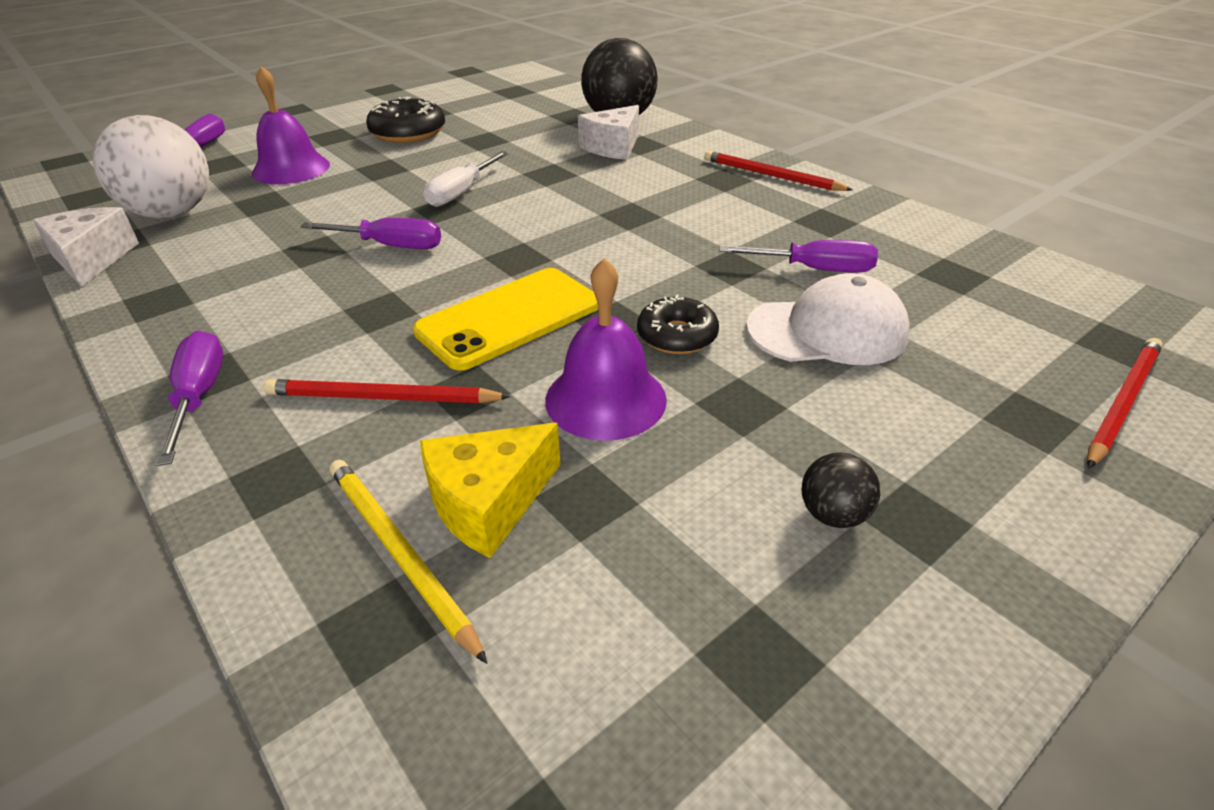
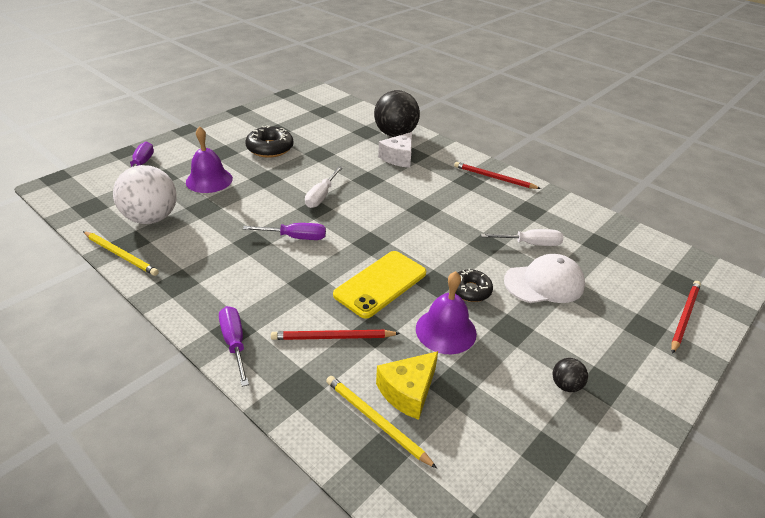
camera: 10 degrees left, 0 degrees up
(92, 259) = (121, 255): white cheese -> yellow pencil
(815, 269) = (531, 244): purple screwdriver -> white screwdriver

